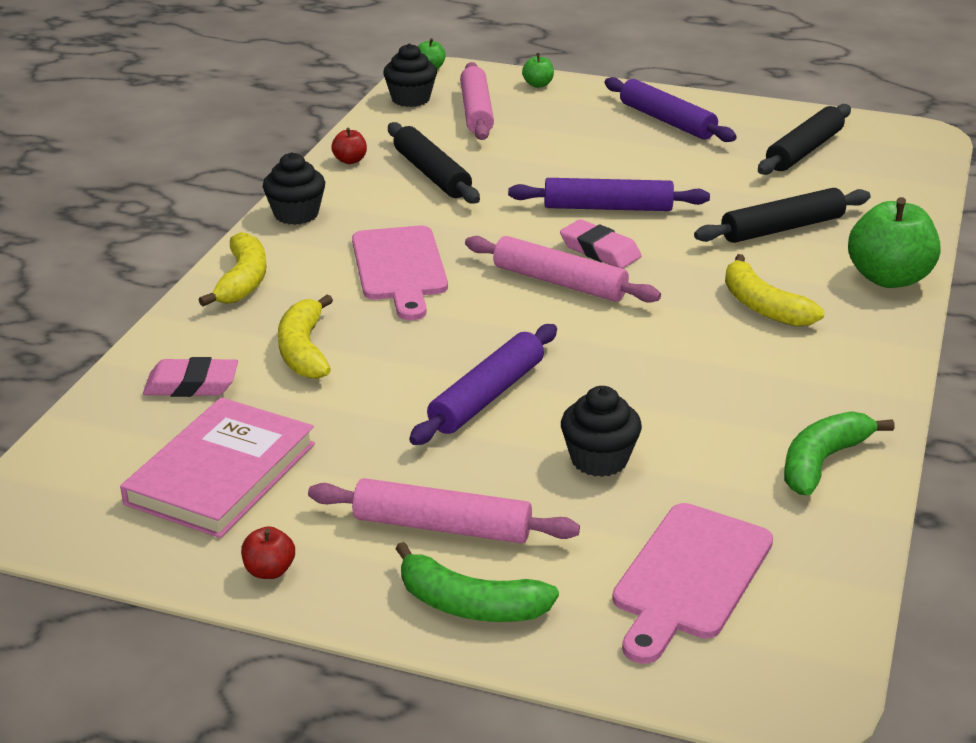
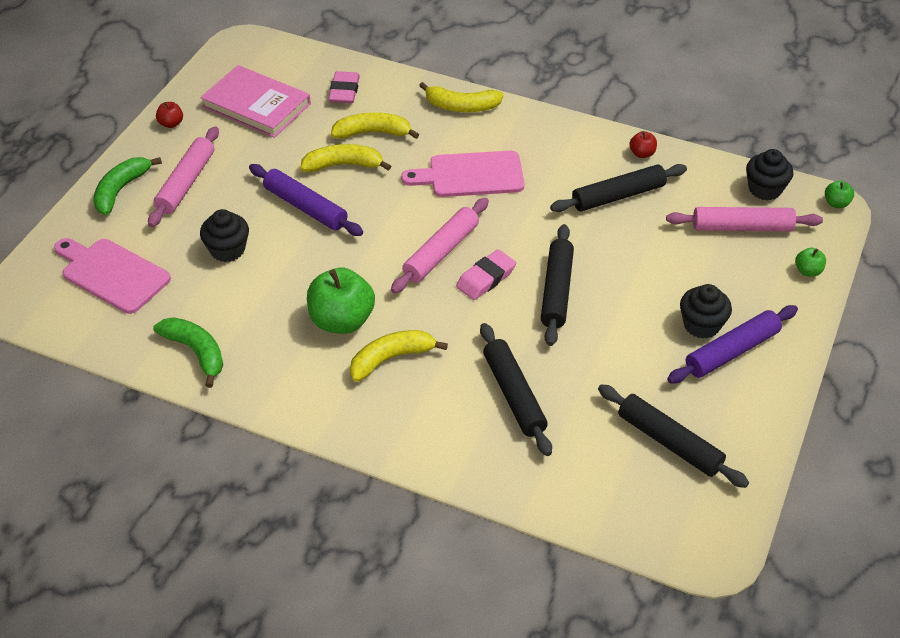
camera: 95 degrees right, 15 degrees up
(296, 214) = (553, 127): black cupcake -> black cupcake (701, 325)
(383, 371) = (343, 165): none -> yellow banana
(608, 207) = (557, 291): purple rolling pin -> black rolling pin
(888, 278) = (423, 447): green apple -> green apple (342, 321)

